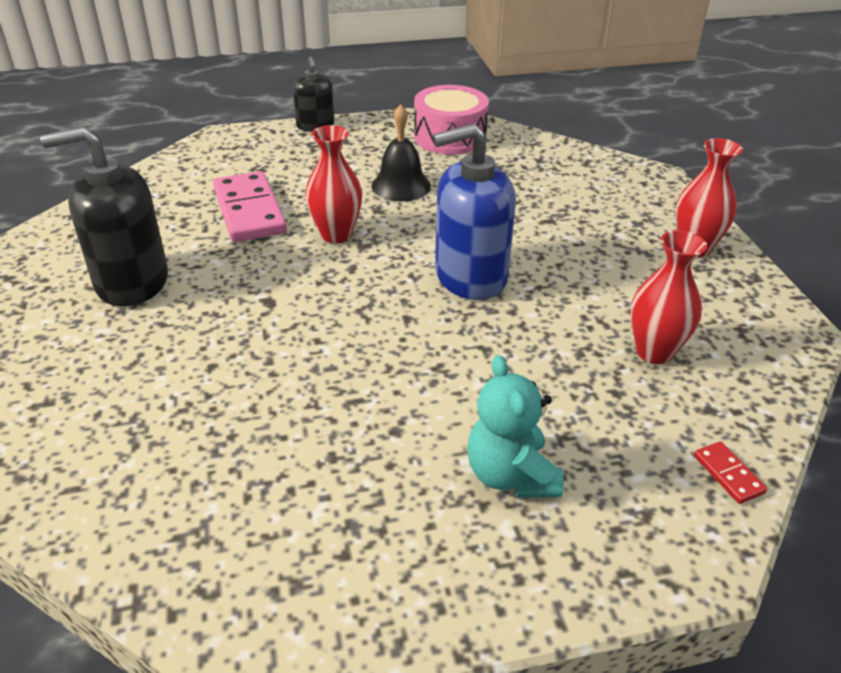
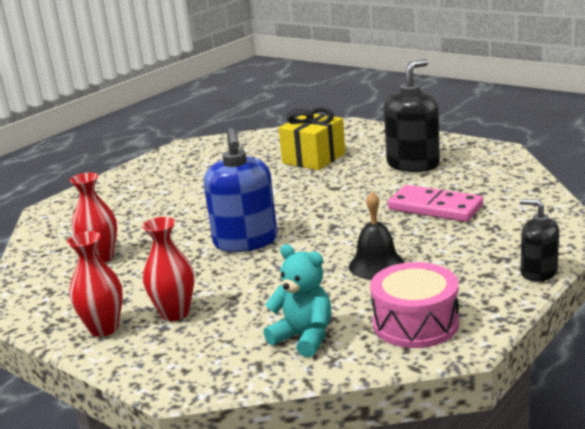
camera: 145 degrees right, 15 degrees down
(183, 384) = (314, 158): none -> yellow gift
(336, 234) = (359, 222): red vase -> red vase (175, 313)
(470, 276) = (245, 241): blue soap dispenser -> blue soap dispenser turned 135 degrees clockwise
(511, 475) = (141, 195): turquoise teddy bear -> turquoise teddy bear (304, 337)
(728, 474) = (42, 233): red domino -> none

